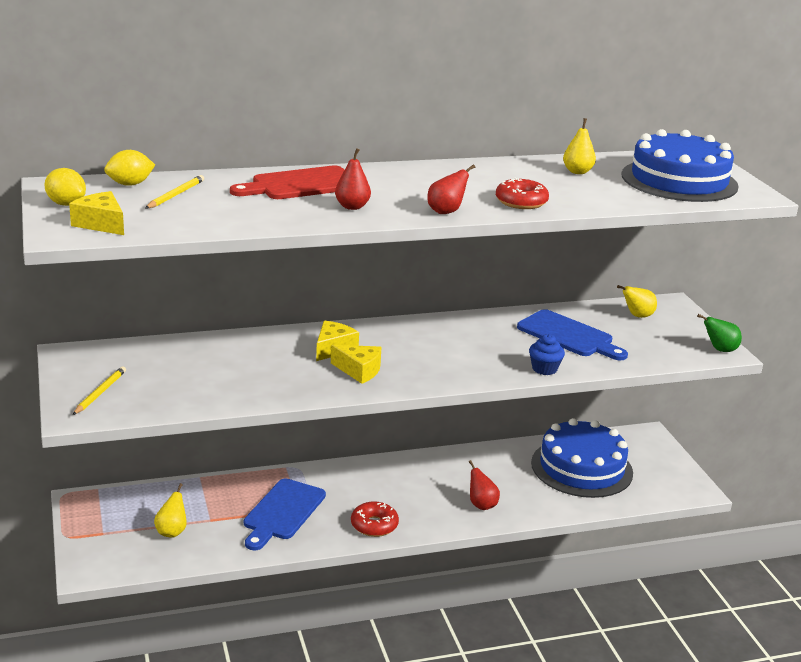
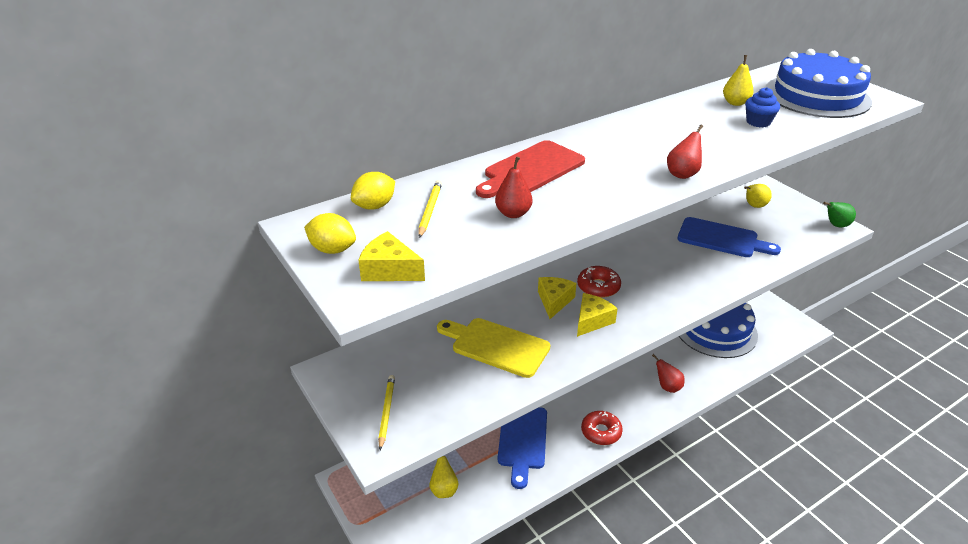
camera: 15 degrees left, 10 degrees up
(244, 369) = (496, 346): none -> yellow cutting board
(352, 207) = (600, 187): red pear -> red pear (513, 213)
(359, 371) = (592, 321): yellow cheese -> yellow cheese turned 60 degrees counterclockwise
(521, 202) = (729, 148): red donut -> red donut (598, 287)
(544, 369) = (730, 279): blue cupcake -> blue cupcake (758, 122)

